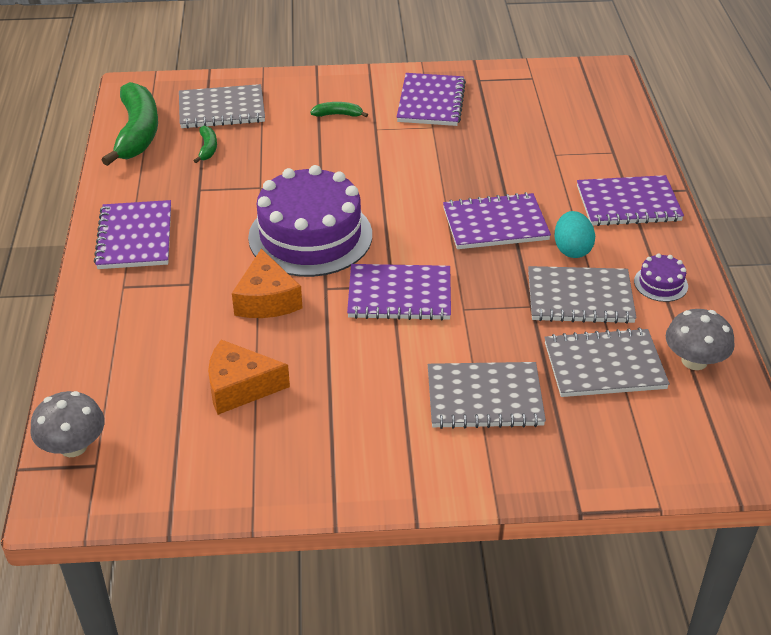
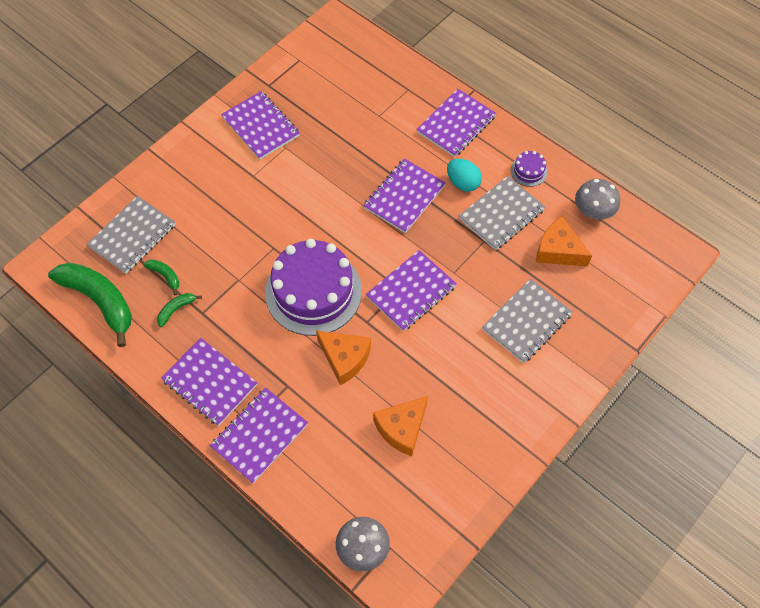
camera: 45 degrees left, 20 degrees up
(117, 300) = (259, 436): none -> purple notebook
(338, 114) = (215, 182): green banana -> green banana (176, 309)
(604, 366) = (558, 250): grey notebook -> orange cheese

